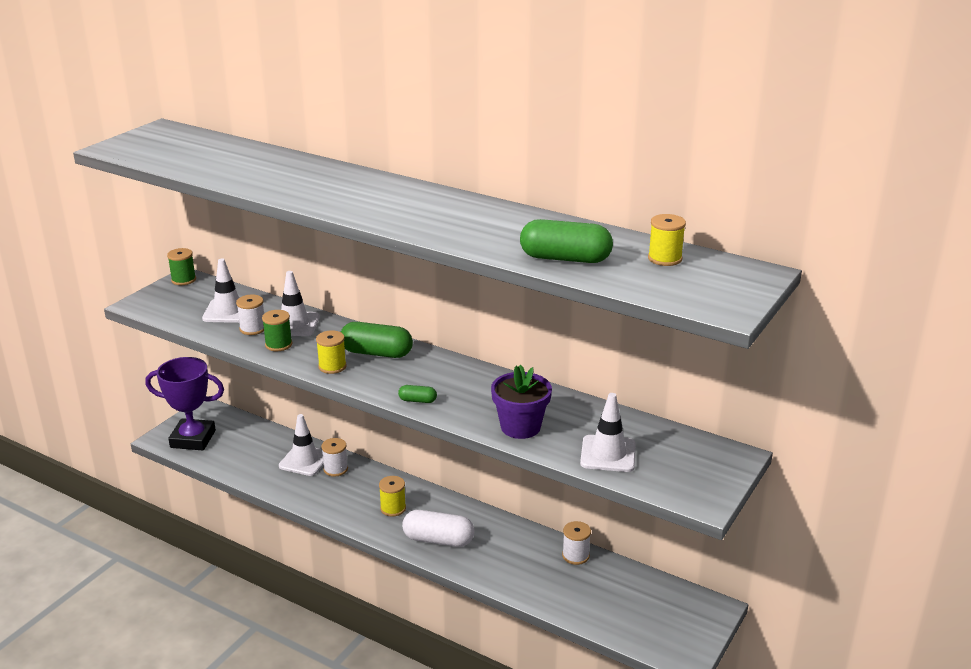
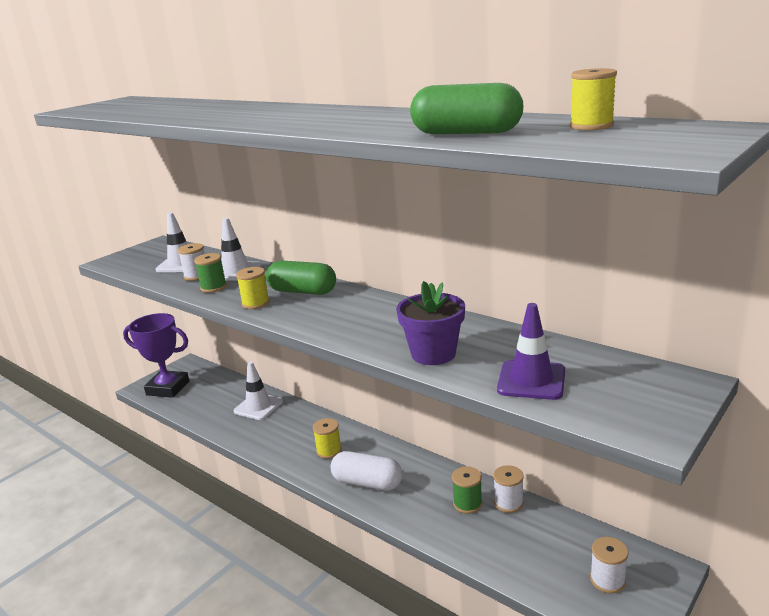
camera: 10 degrees right, 5 degrees down
(183, 280) = (156, 244): green spool -> green spool (467, 504)
(335, 469) = (284, 414): white spool -> white spool (607, 580)
(417, 400) = (329, 330): green capsule -> none
(608, 454) = (531, 380): white traffic cone -> purple traffic cone

